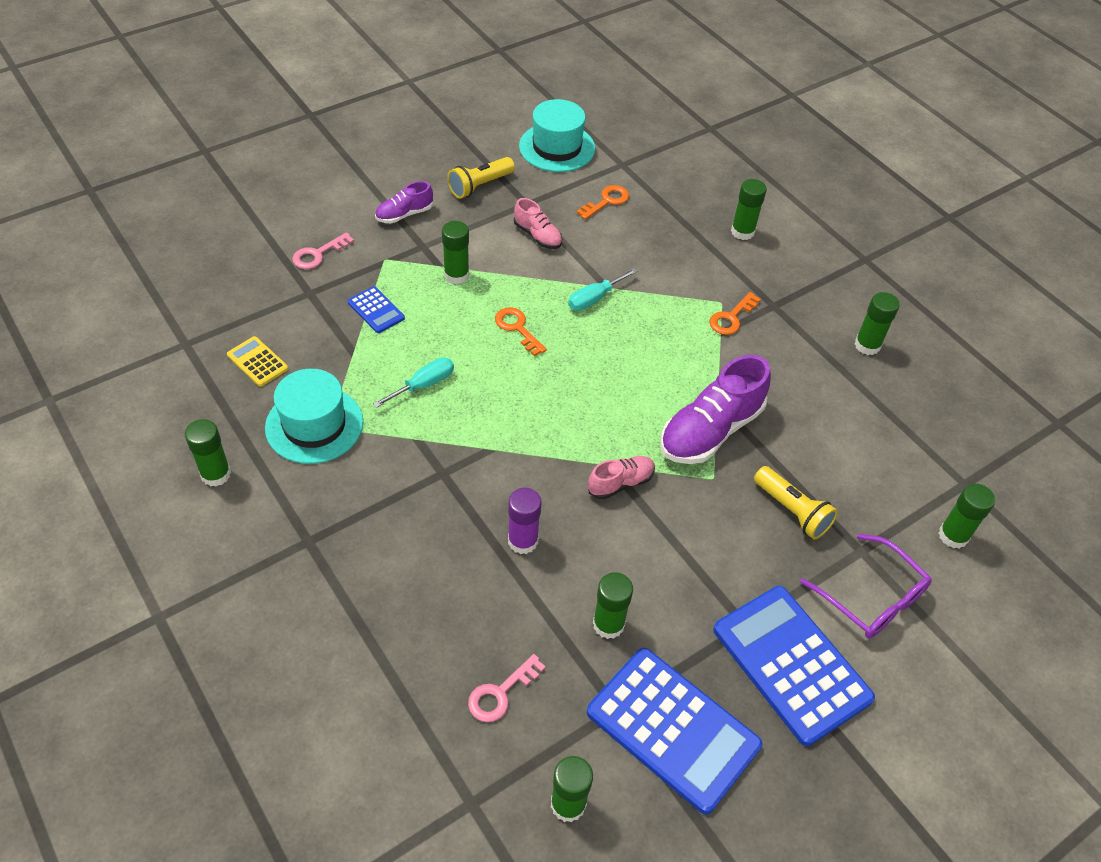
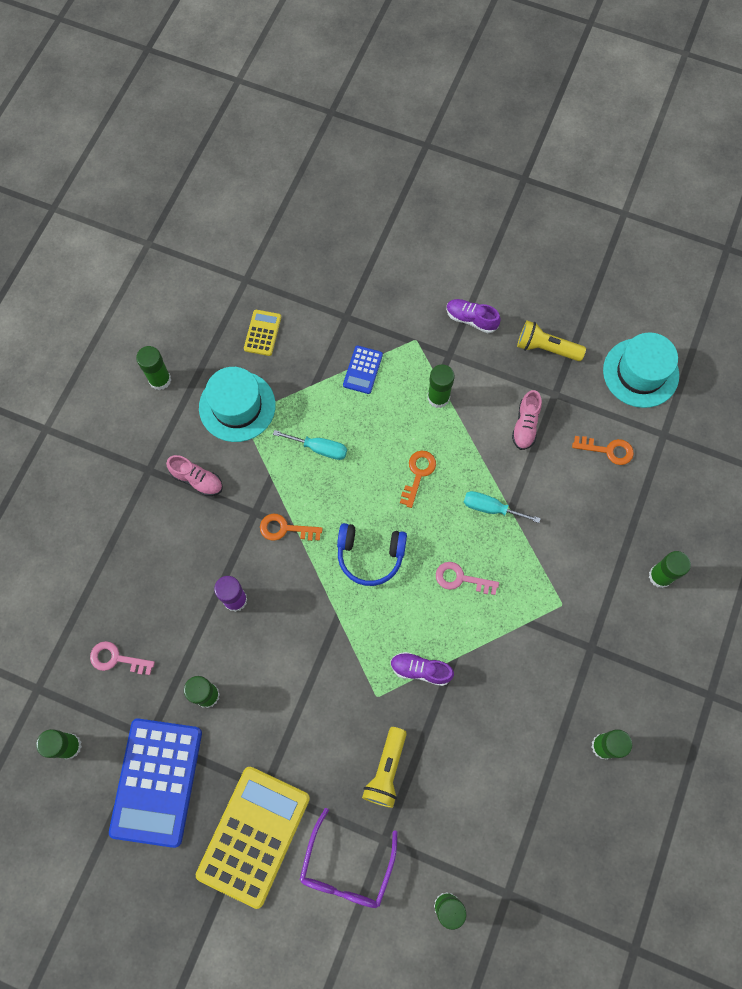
camera: 60 degrees right, 20 degrees up
(318, 254) = (386, 294): pink key -> pink key (461, 579)
(567, 406) = (370, 555): none -> blue headphones
(620, 483) = (327, 634): pink shoe -> pink shoe (197, 480)
(710, 431) = (420, 670): purple shoe -> purple shoe, size x0.53
(731, 317) = (551, 622): orange key -> orange key (285, 529)
(791, 664) = (254, 835): blue calculator -> yellow calculator

